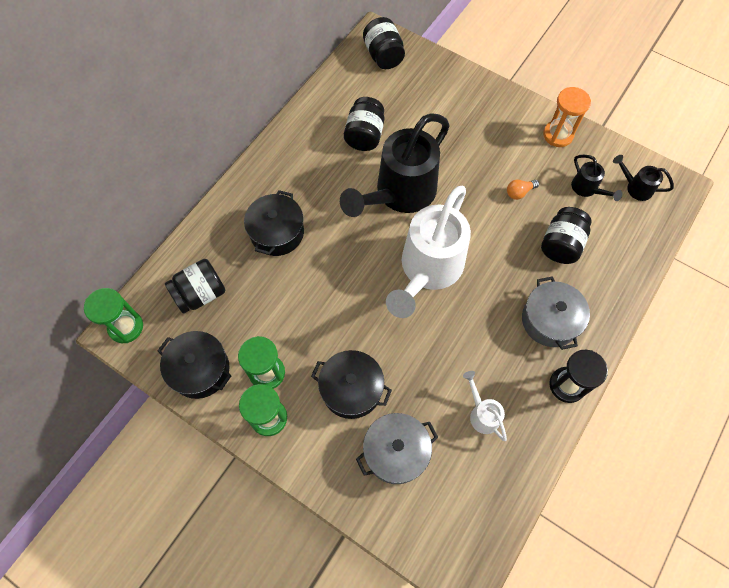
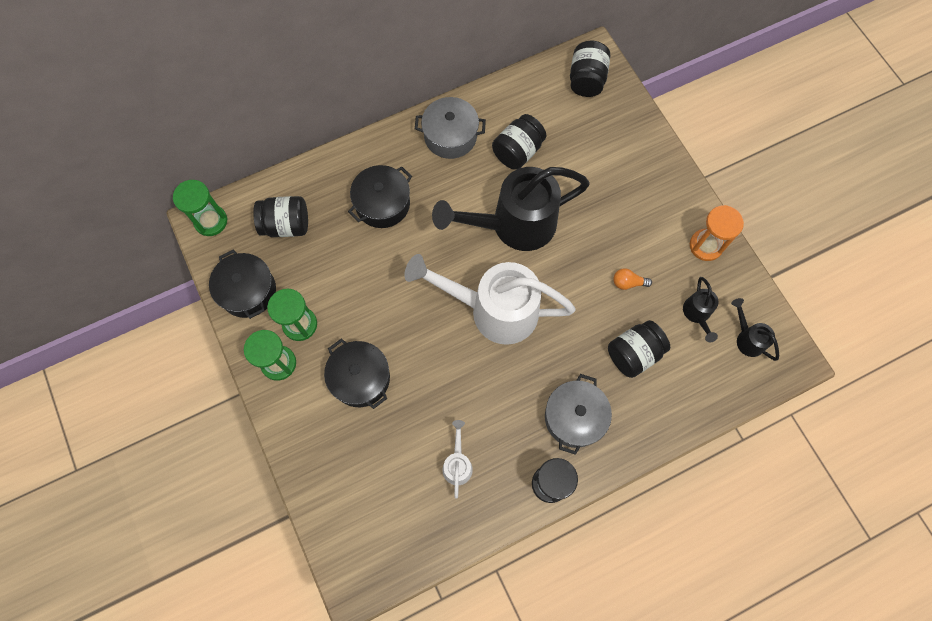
camera: 30 degrees right, 5 degrees up
(396, 452) = (364, 453): grey pot -> grey pot (450, 136)
(428, 270) = (493, 310): white watering can -> white watering can turned 45 degrees clockwise

